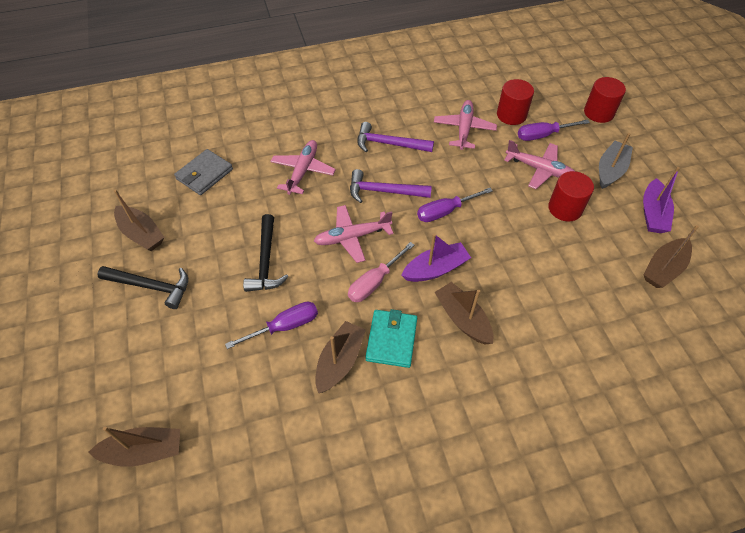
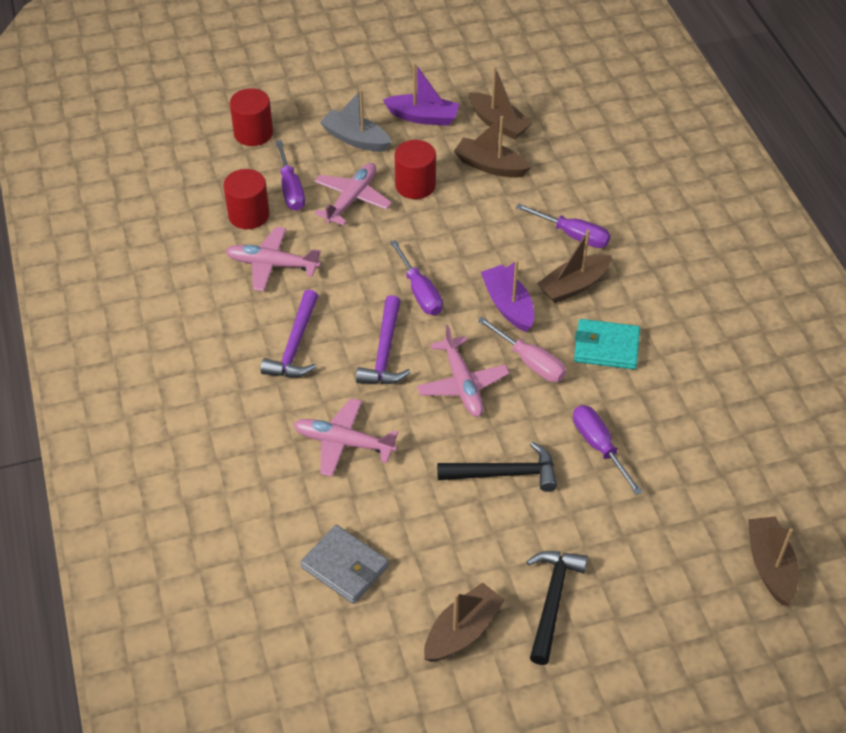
camera: 90 degrees left, 5 degrees down
(340, 361) = (638, 392): brown boat -> brown boat (490, 166)
(526, 322) = (573, 235): none -> purple screwdriver

